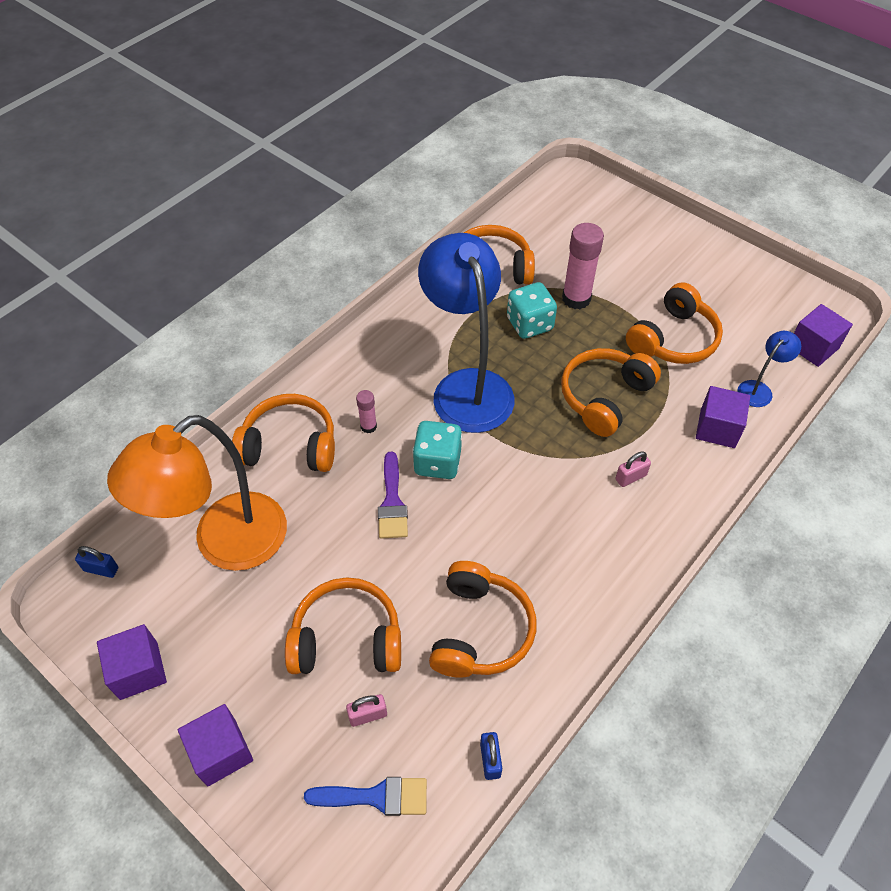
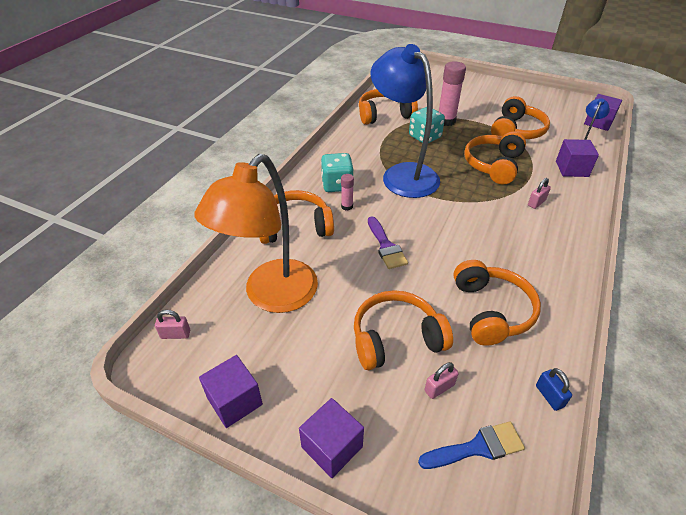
camera: 15 degrees left, 10 degrees down
(101, 569) = (175, 334): blue padlock -> pink padlock
(437, 462) = (405, 218): turquoise dice -> turquoise dice (337, 185)

